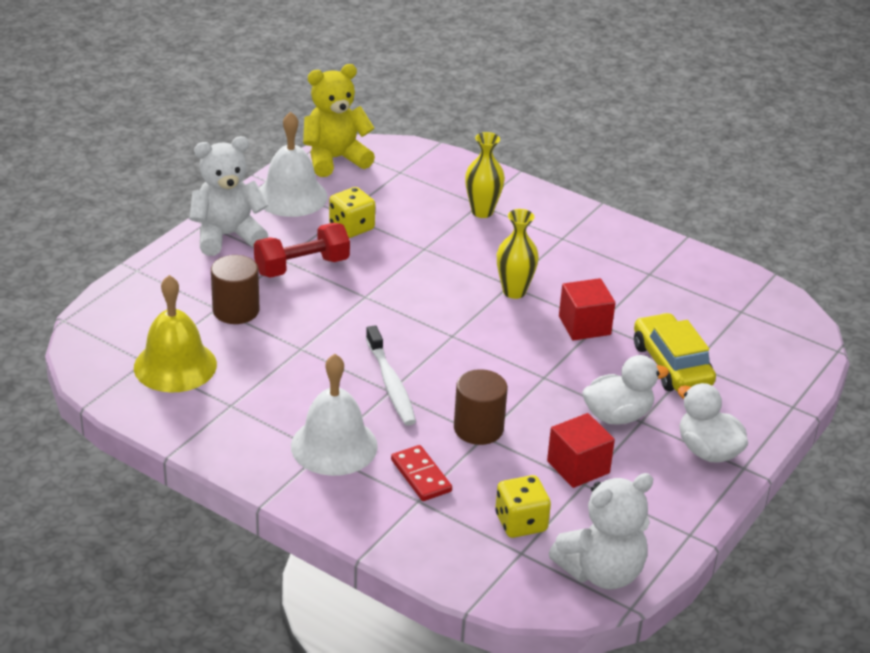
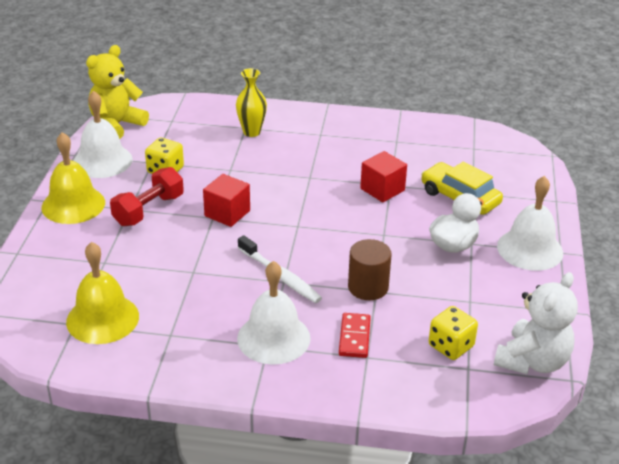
camera: 25 degrees left, 0 degrees up
(227, 236) = (73, 204): white teddy bear -> yellow bell
(236, 310) = (121, 259): brown cylinder -> none
(421, 476) = (354, 337): red domino -> red domino turned 60 degrees clockwise
(514, 291) = (316, 181): yellow vase -> none
(578, 467) = (457, 291): red cube -> red cube (227, 213)
(708, 451) = (530, 249): white duck -> white bell

